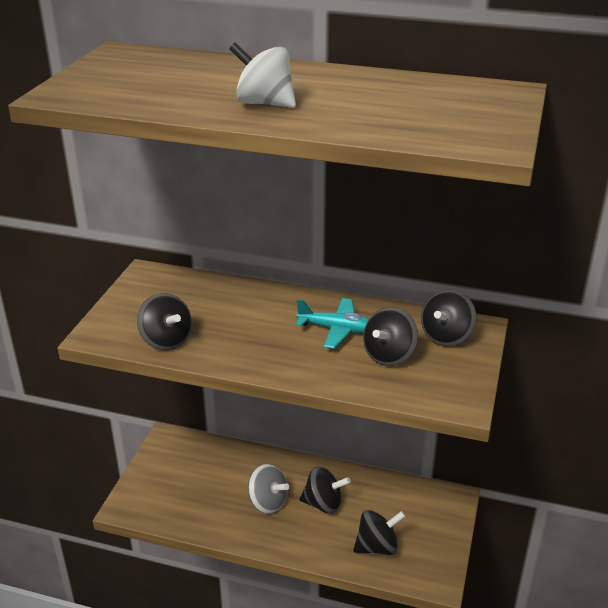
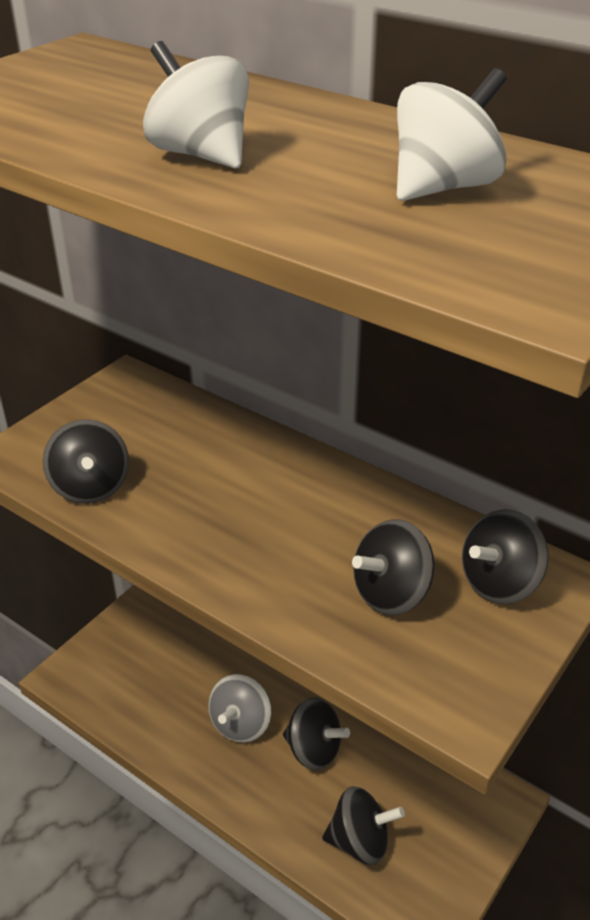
camera: 20 degrees right, 5 degrees up
(267, 502) = (241, 724): grey spinning top -> grey spinning top turned 60 degrees clockwise
(336, 329) = (335, 527): turquoise plane -> none
(408, 102) = (444, 188): none -> white spinning top

